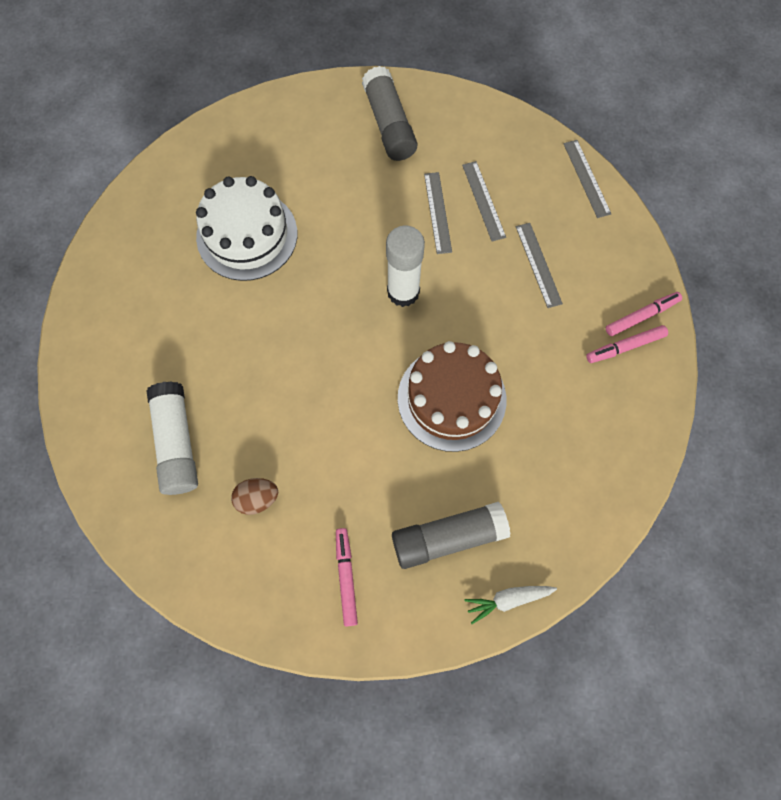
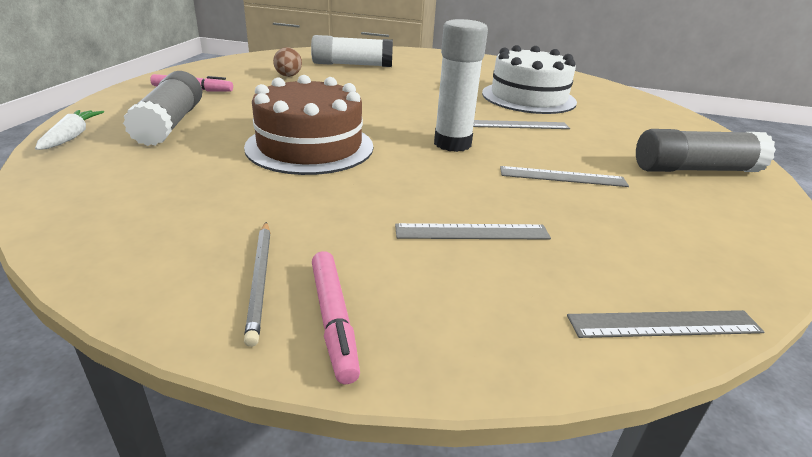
camera: 100 degrees right, 40 degrees down
(483, 200) = (587, 209): grey ruler -> grey ruler (518, 125)
(625, 347) = (286, 283): pink marker -> none
(628, 360) = (260, 280): none -> grey pencil

